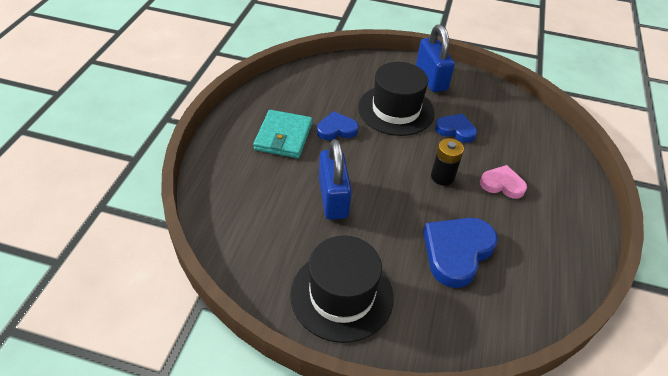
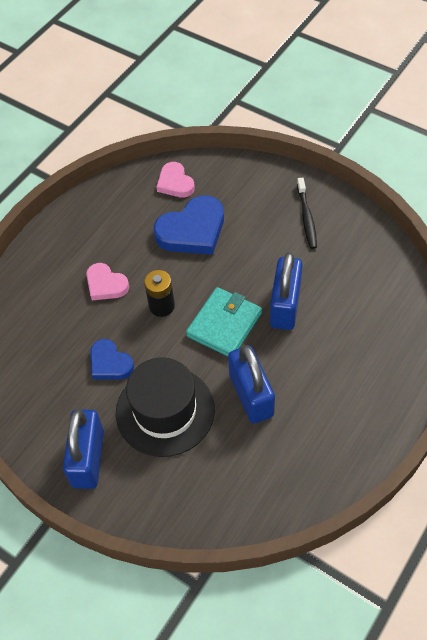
camera: 155 degrees left, 10 degrees up
(283, 137) = (318, 397): turquoise wallet -> turquoise wallet (224, 324)
(336, 129) = (251, 395): blue heart -> blue padlock
(342, 295) = (306, 217): black hat -> black toothbrush
(510, 306) = (175, 183): none -> pink heart

